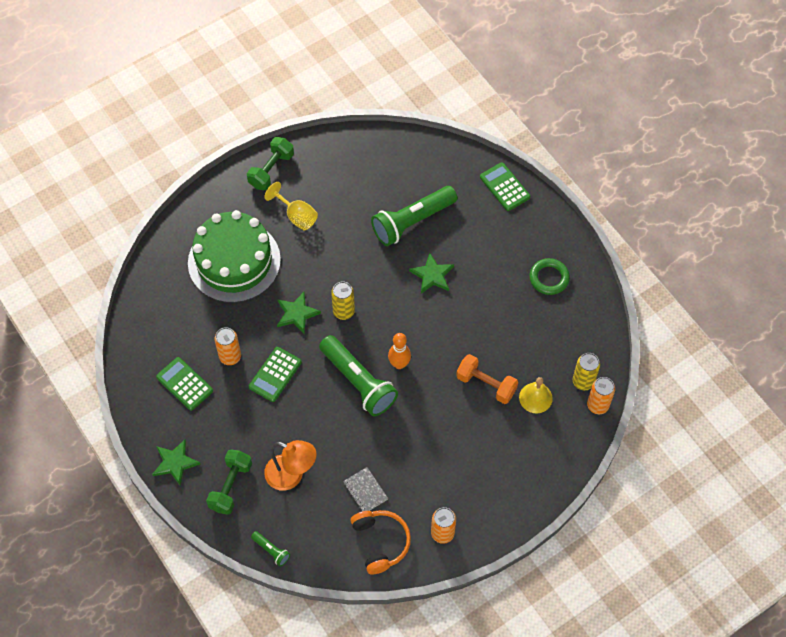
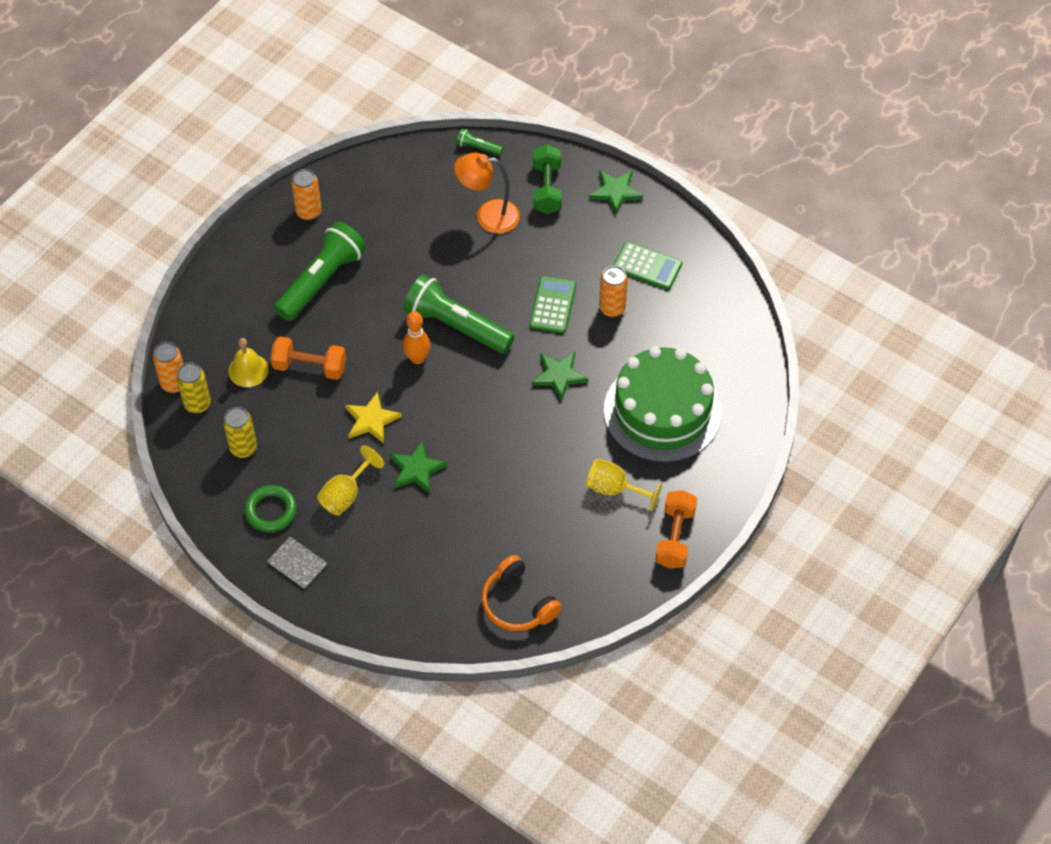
camera: 160 degrees right, 5 degrees down
(271, 170) = (675, 537): green dumbbell -> orange dumbbell
(343, 311) = (505, 395): yellow can -> yellow can (243, 448)
(365, 491) = (404, 225): grey notebook -> grey notebook (297, 563)
(381, 542) = (369, 186): orange headphones -> orange headphones (517, 603)
(412, 222) = (467, 528): green flashlight -> green flashlight (322, 280)
(452, 324) = (371, 420): none -> yellow star
(490, 273) = (346, 494): none -> yellow goblet
(504, 187) = (363, 612): green calculator -> none

